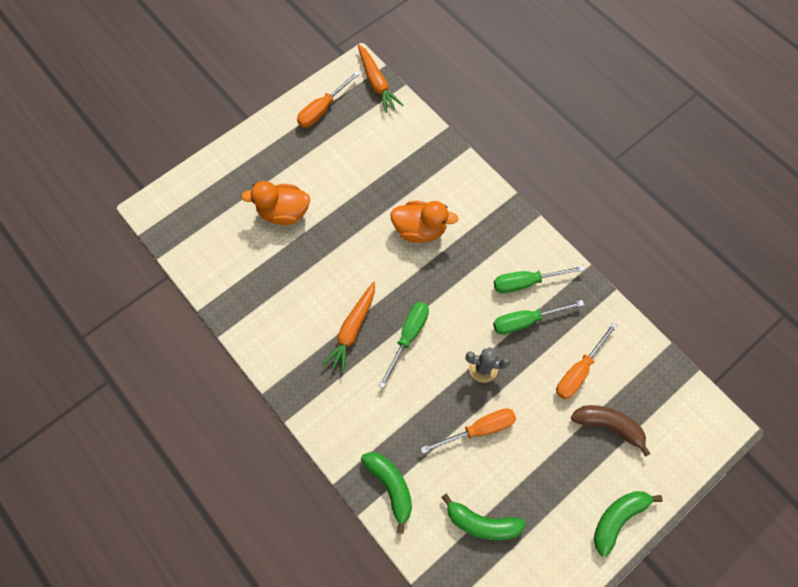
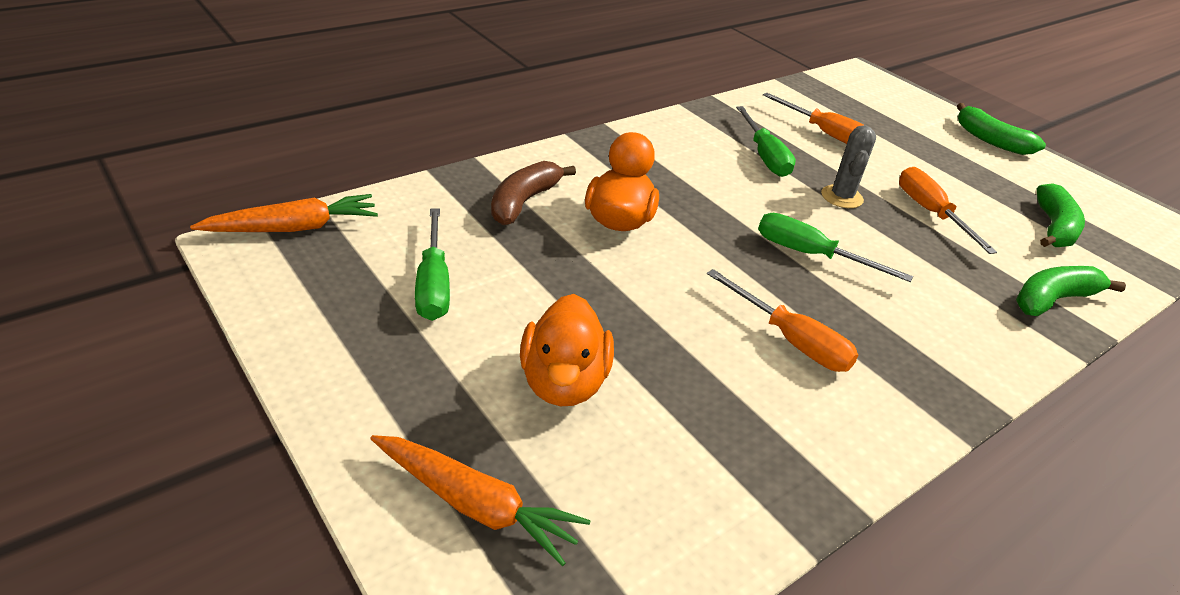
camera: 90 degrees left, 30 degrees down
(322, 109) = (320, 303): orange screwdriver -> orange screwdriver (790, 340)
(352, 330) = (811, 312): orange carrot -> orange carrot (475, 505)
(526, 282) = (707, 147): green screwdriver -> green screwdriver (433, 284)
(608, 426) = (886, 127): brown banana -> brown banana (524, 202)

